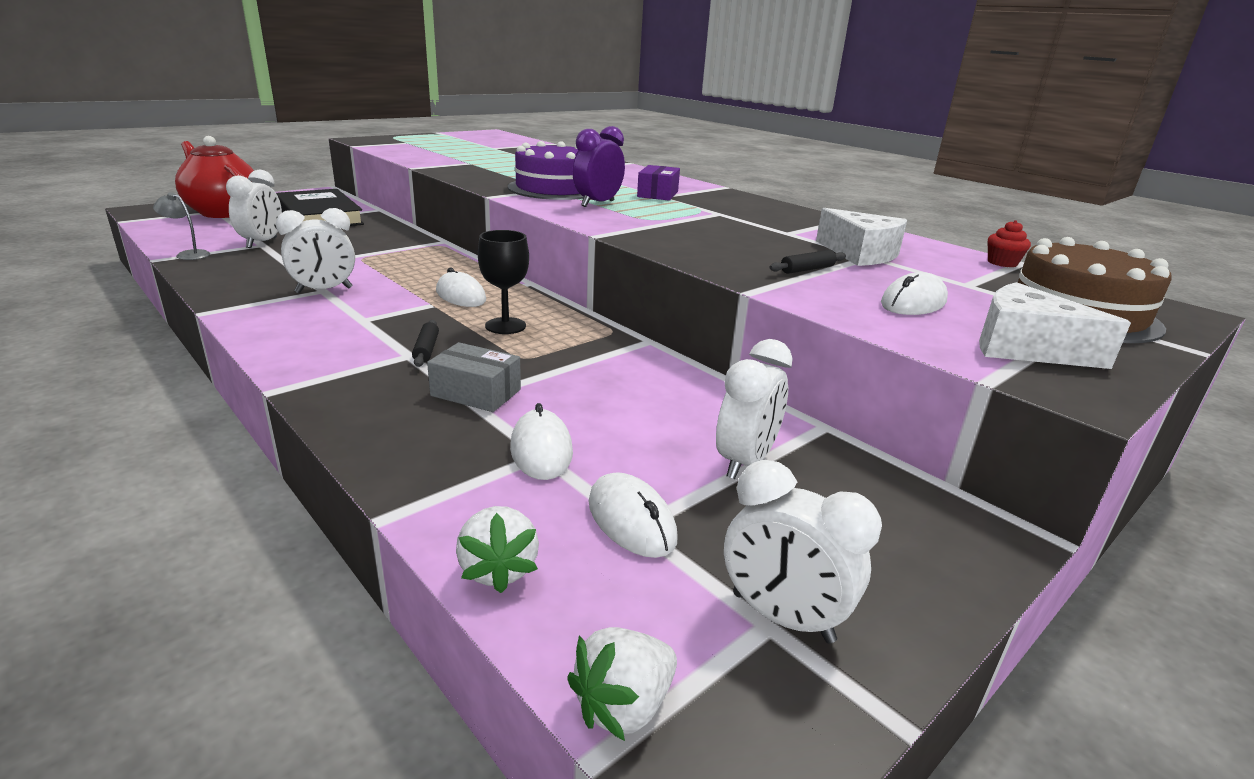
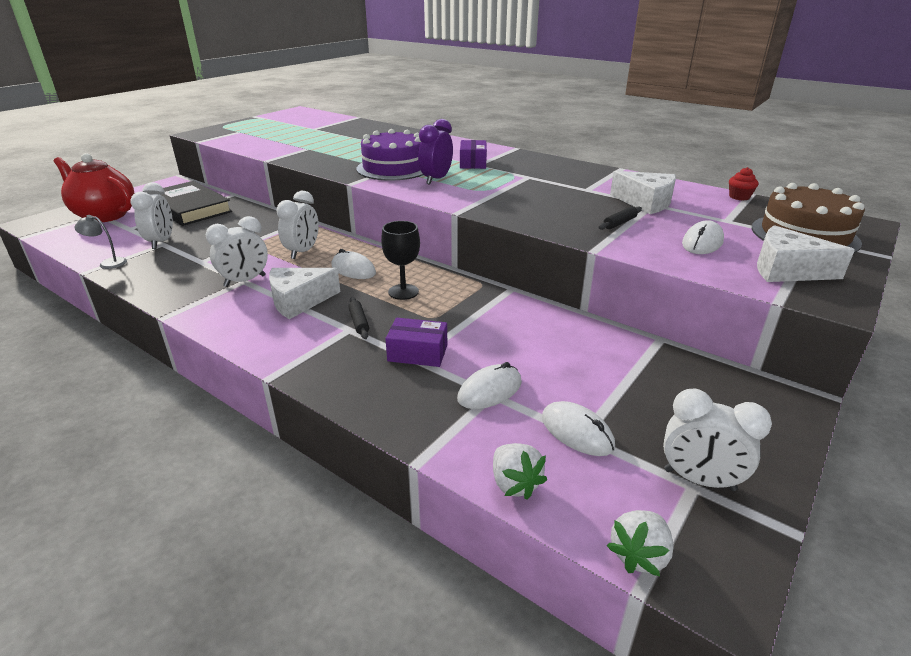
camera: 10 degrees left, 5 degrees up
(371, 318) = (299, 301): none -> white cheese
(476, 393) = (417, 353): grey box -> purple box
(541, 450) = (490, 391): white mouse -> white mouse turned 75 degrees clockwise
(745, 462) = (625, 375): white clock -> white clock (303, 252)

